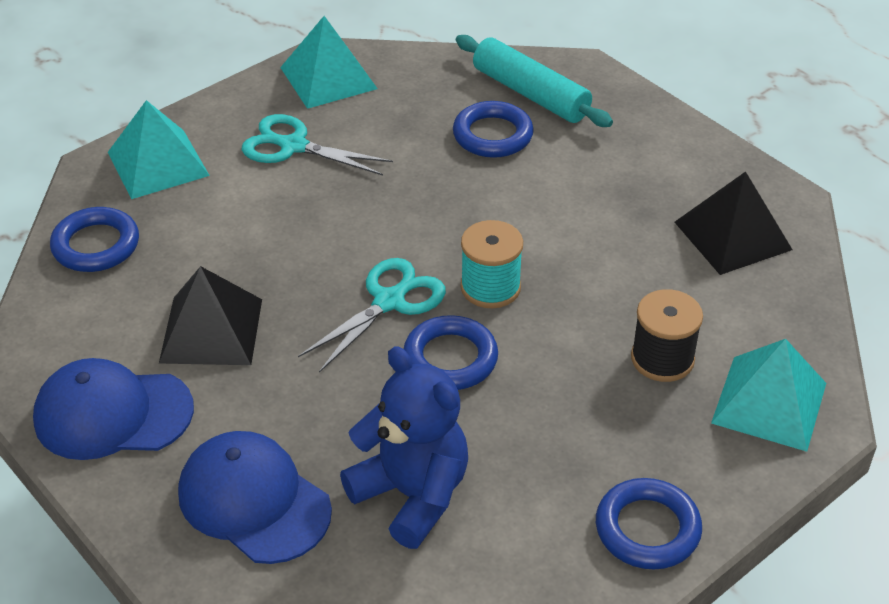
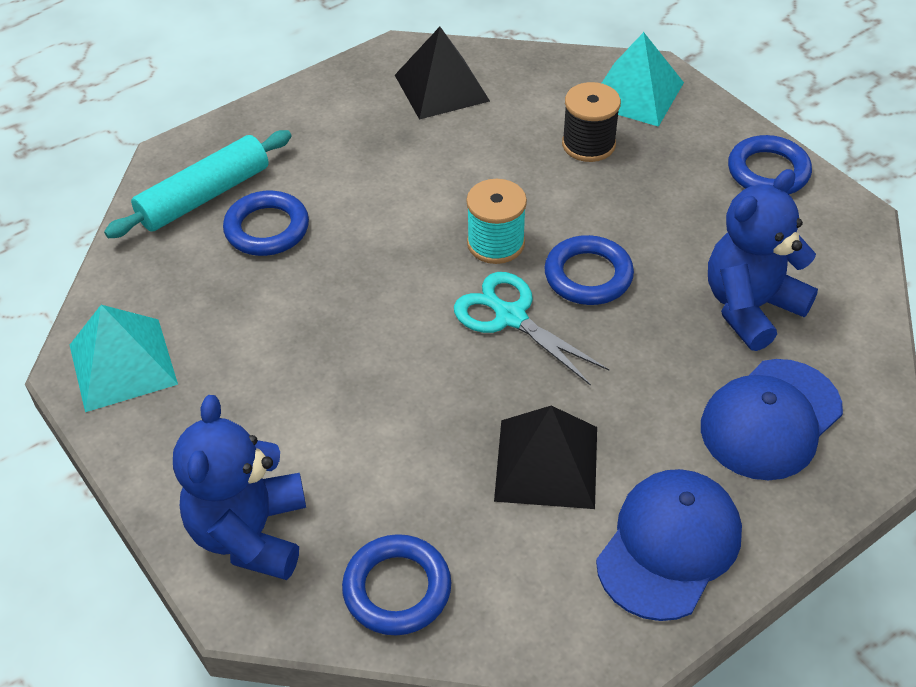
camera: 85 degrees left, 5 degrees up
(113, 414) = (669, 546): blue cap -> blue cap turned 150 degrees counterclockwise
(158, 163) = (250, 533): turquoise pyramid -> blue teddy bear
(293, 146) = (247, 397): turquoise scissors -> none

